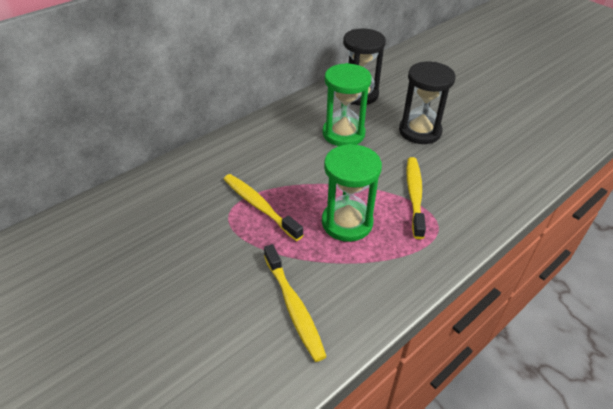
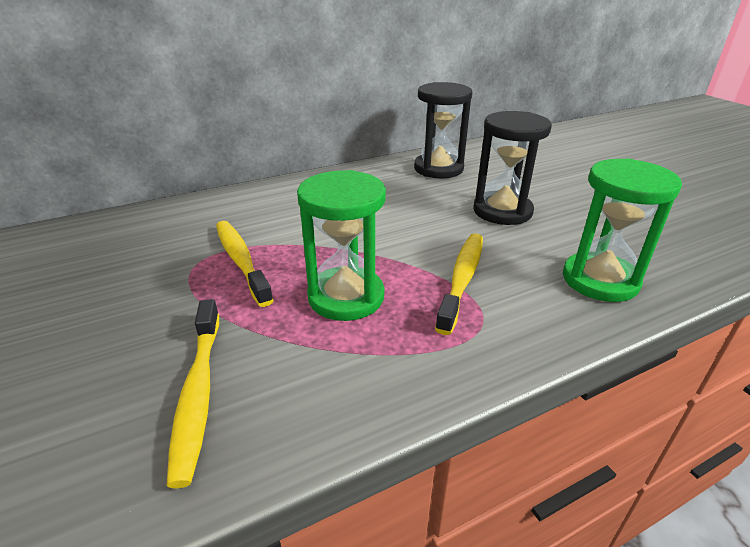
camera: 15 degrees right, 10 degrees down
(343, 134) = (397, 202): green hourglass -> green hourglass (600, 280)

